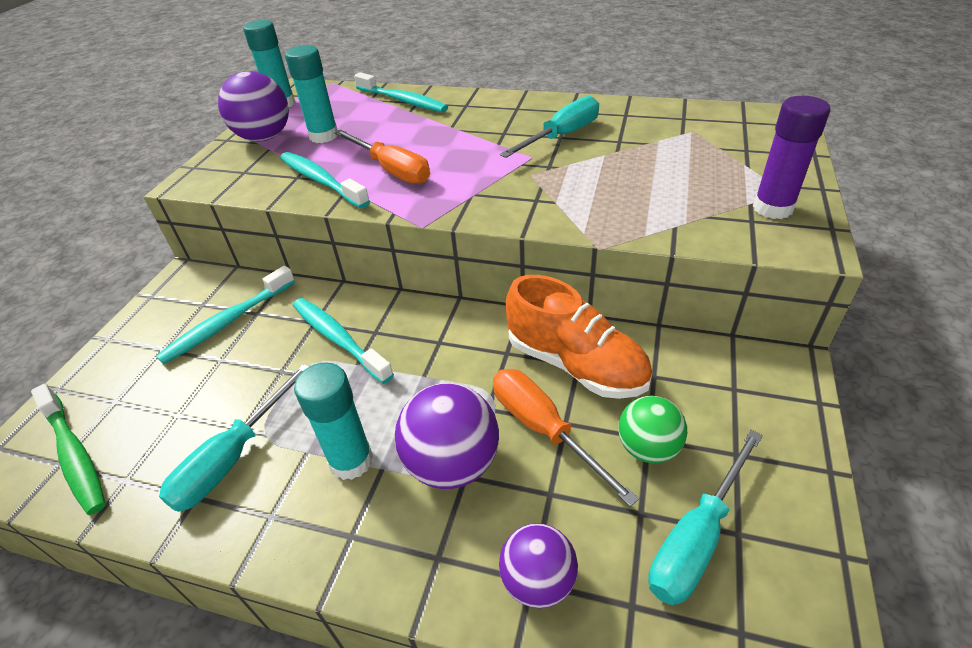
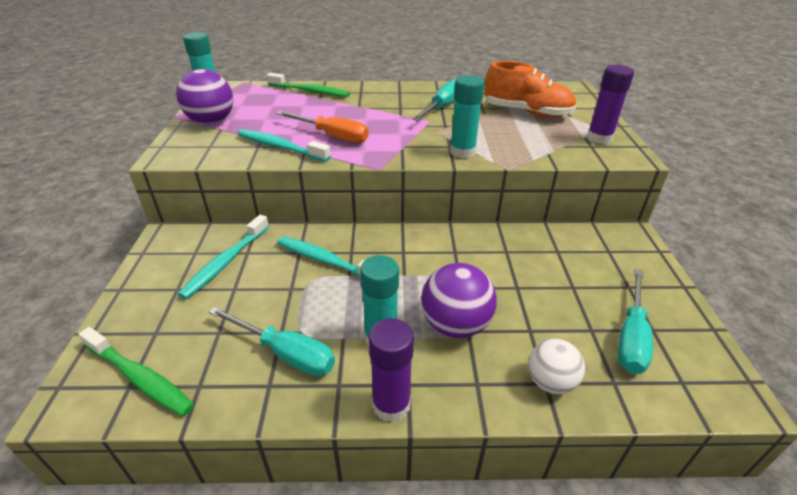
camera: 20 degrees left, 5 degrees down
(232, 458) = (285, 353): turquoise screwdriver -> turquoise screwdriver turned 75 degrees counterclockwise
(316, 560) = (391, 405): none -> purple glue stick
(324, 136) = (262, 118): turquoise glue stick -> turquoise glue stick (462, 152)
(403, 101) = (310, 91): turquoise toothbrush -> green toothbrush
(538, 581) = (550, 382): purple ball -> white ball
(543, 429) = (505, 293): orange screwdriver -> none
(575, 364) = (505, 252): orange shoe -> orange shoe (527, 112)
(647, 448) = (576, 292): green ball -> none

